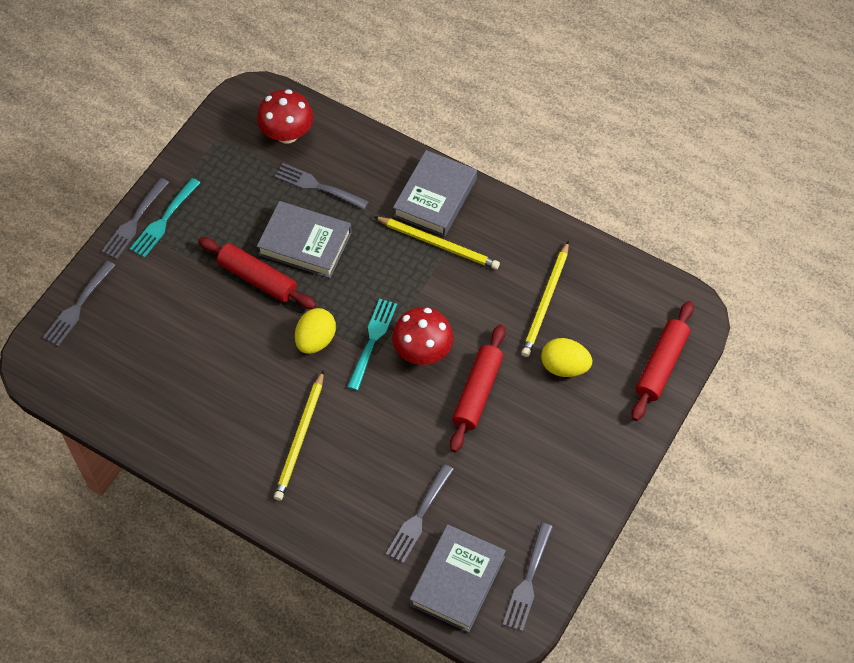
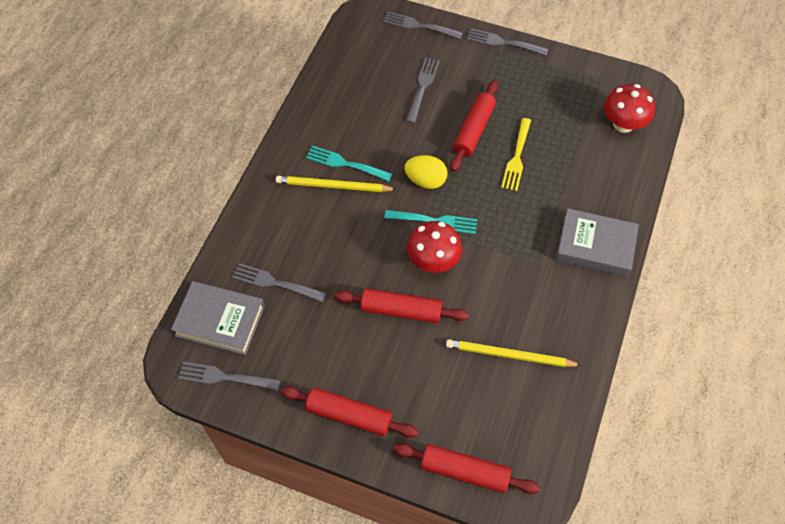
camera: 80 degrees right, 0 degrees up
(164, 220) = (511, 60): turquoise fork -> turquoise fork (346, 164)
(305, 243) = (517, 156): grey book -> yellow fork
(318, 186) = (577, 156): grey fork -> grey fork (422, 88)
(438, 244) = (546, 256): yellow pencil -> none
(564, 367) = (443, 381): yellow egg -> none
(590, 461) = (349, 415): none -> red rolling pin

